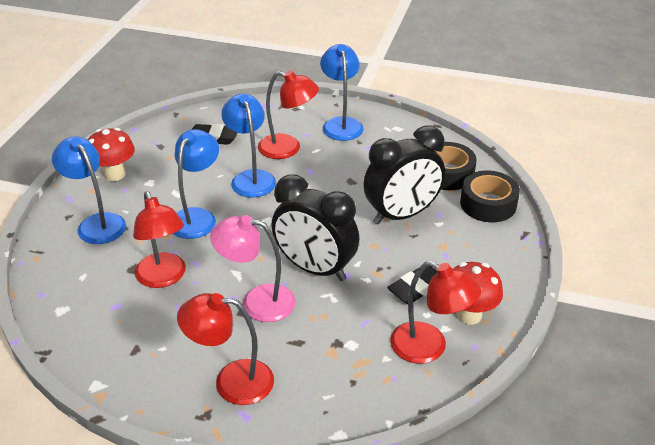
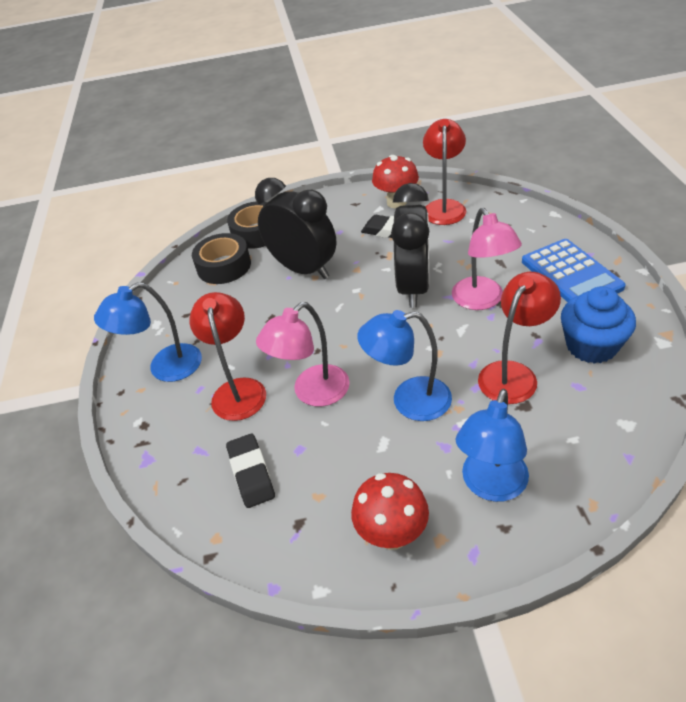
camera: 110 degrees left, 5 degrees up
(141, 338) = (591, 346): none -> blue cupcake
(231, 381) = (571, 274): red lamp -> blue calculator
(251, 178) = (312, 393): blue lamp -> pink lamp

